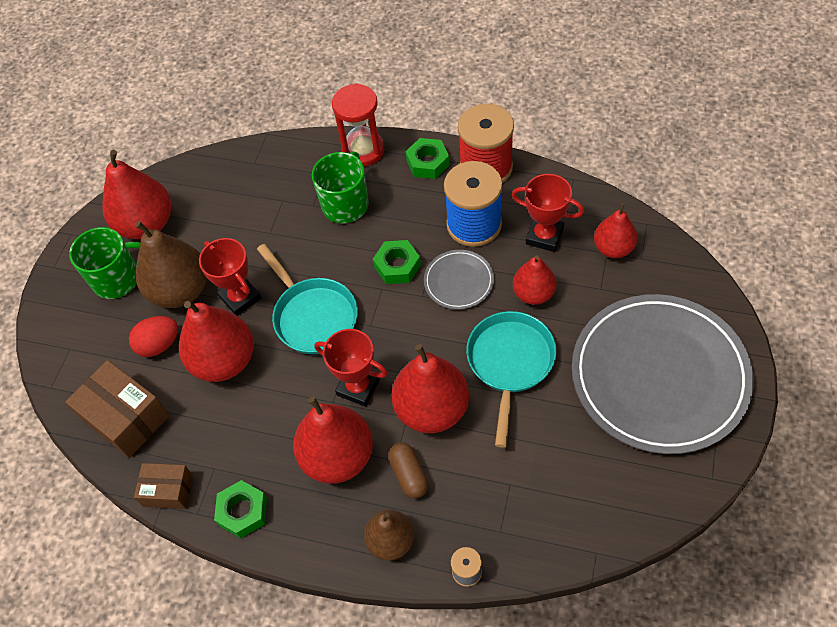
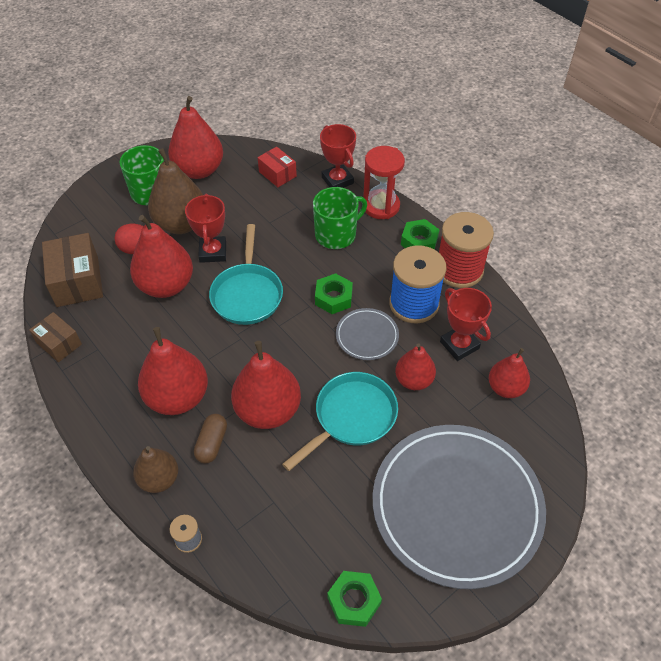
camera: 30 degrees right, 5 degrees down
(233, 179) = (277, 174): none -> red box
(243, 511) = (88, 389): green nut -> green nut (354, 601)
(358, 387) = (233, 361): red trophy -> red trophy (337, 180)

